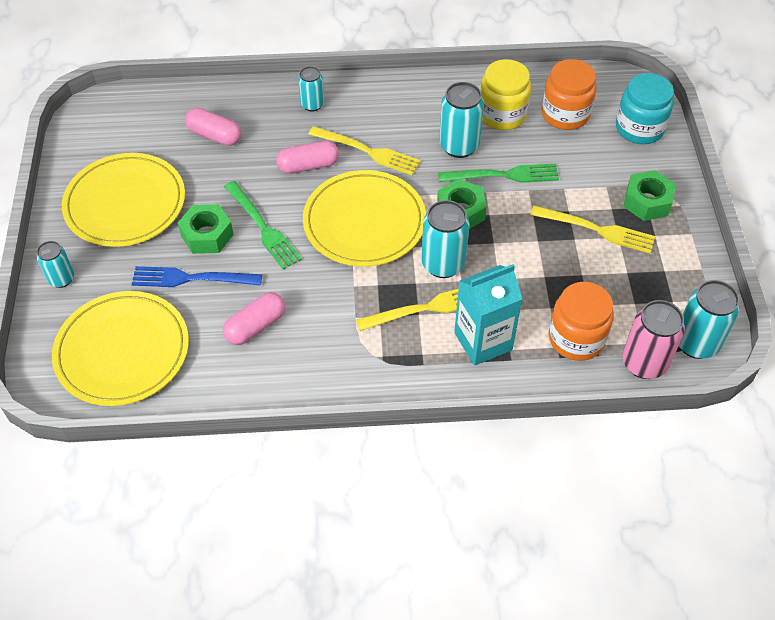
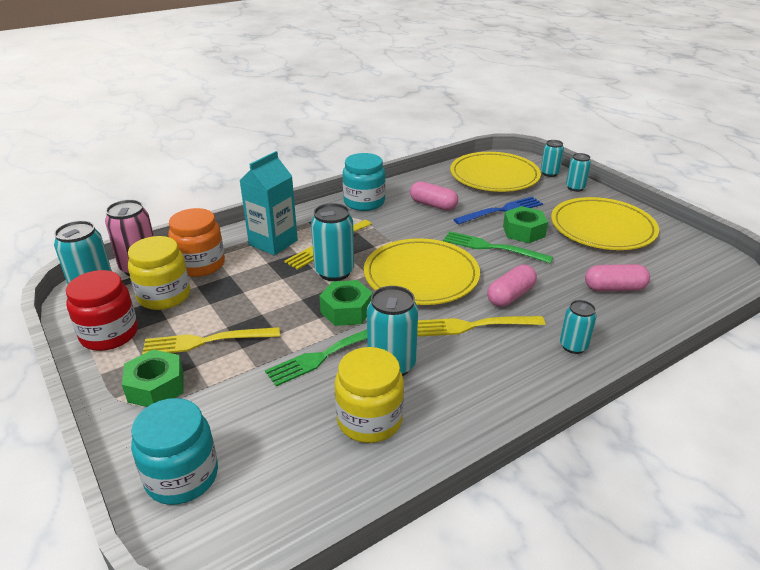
camera: 150 degrees right, 20 degrees down
(51, 322) = (549, 173): none -> turquoise can
(255, 326) = (433, 205): pink capsule -> pink capsule turned 75 degrees counterclockwise
(331, 372) = (364, 202): none -> turquoise jar
(565, 114) = (291, 454): orange jar -> none
(624, 304) = (164, 296): none -> yellow jar
(682, 274) = (109, 334): none -> red jar

